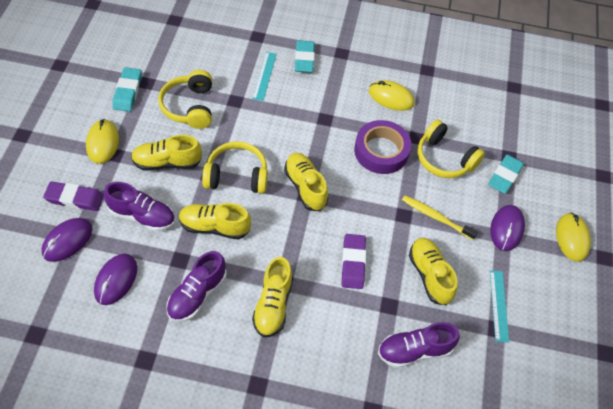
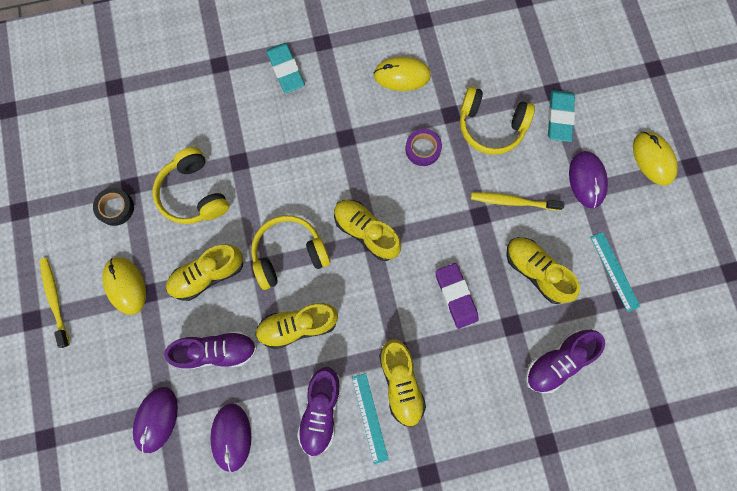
camera: 20 degrees left, 20 degrees up
(47, 129) = (55, 300): none -> yellow toothbrush
(74, 198) = (135, 367): purple eraser -> none
(128, 92) = (116, 208): turquoise eraser -> black tape
(264, 76) = (254, 113): turquoise ruler -> turquoise ruler (369, 417)
(381, 151) = (423, 149): purple tape -> purple tape, size x0.56

